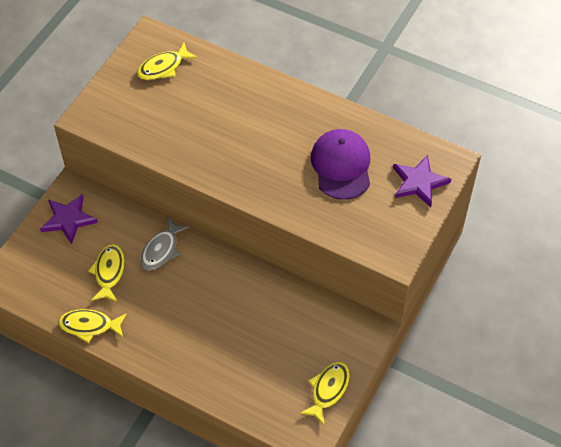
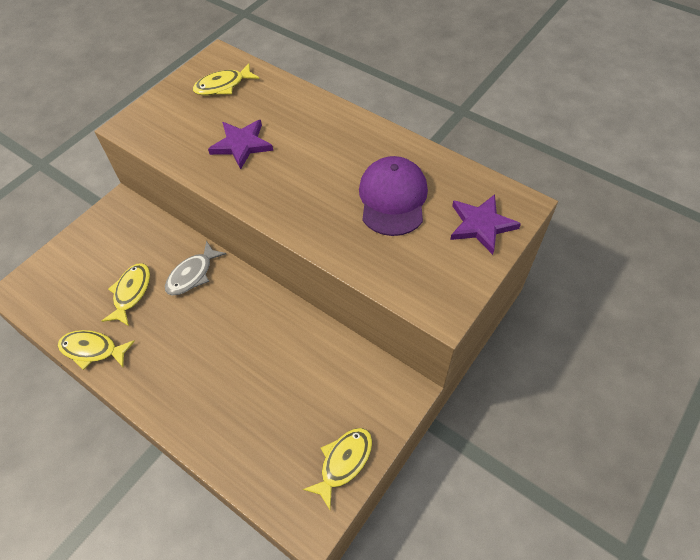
camera: 10 degrees right, 0 degrees up
(68, 219) = (107, 234): purple star -> purple star (241, 145)

